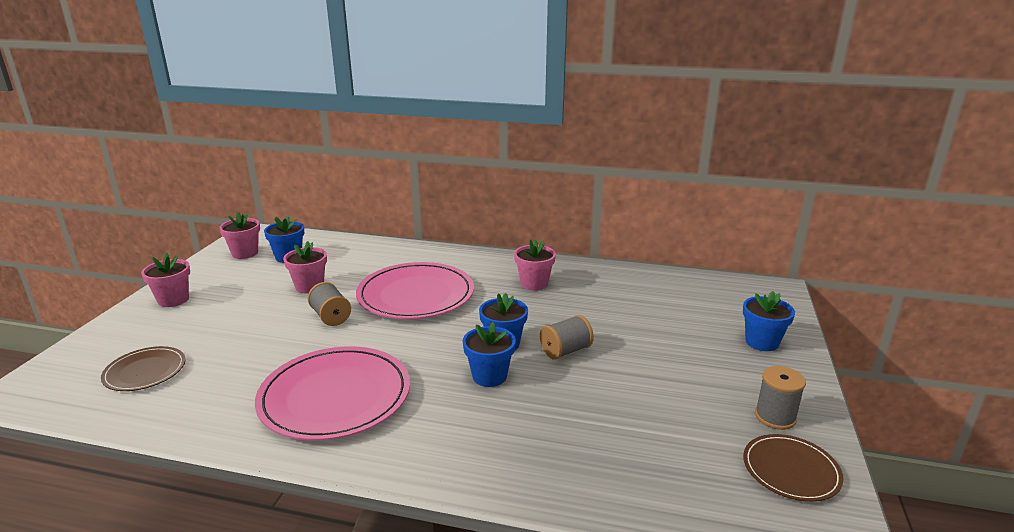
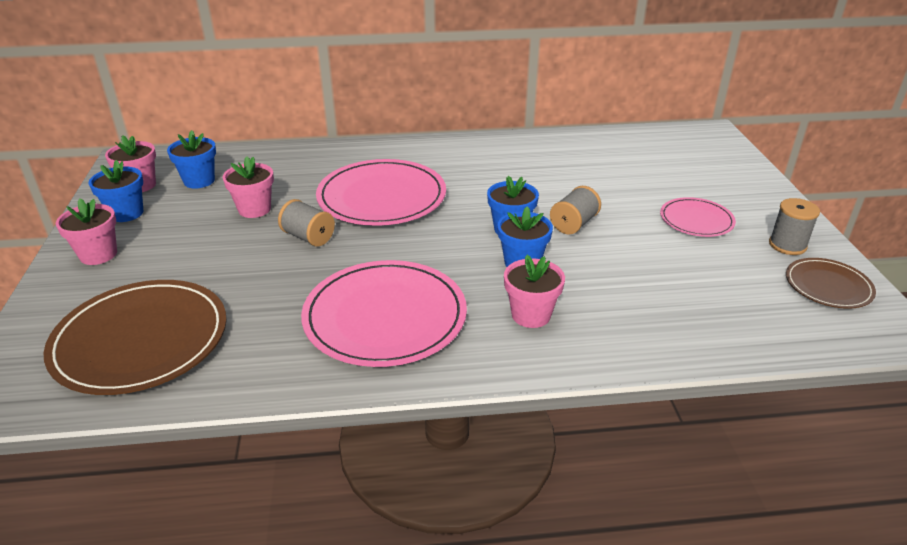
camera: 20 degrees left, 10 degrees up
(145, 371) = (141, 340): brown plate -> brown plate, size x1.87
(534, 284) = (493, 164): pink flower pot -> pink flower pot (531, 315)
(692, 371) = (696, 220): none -> pink plate
(762, 342) = (733, 182): blue flower pot -> blue flower pot (126, 213)

